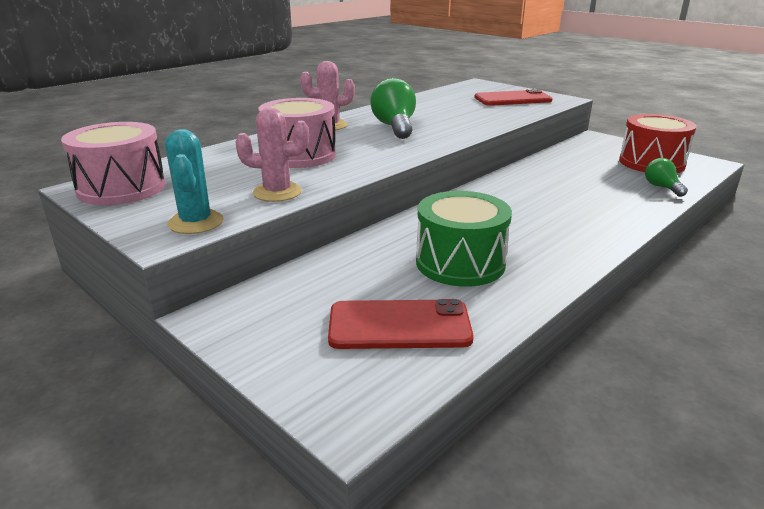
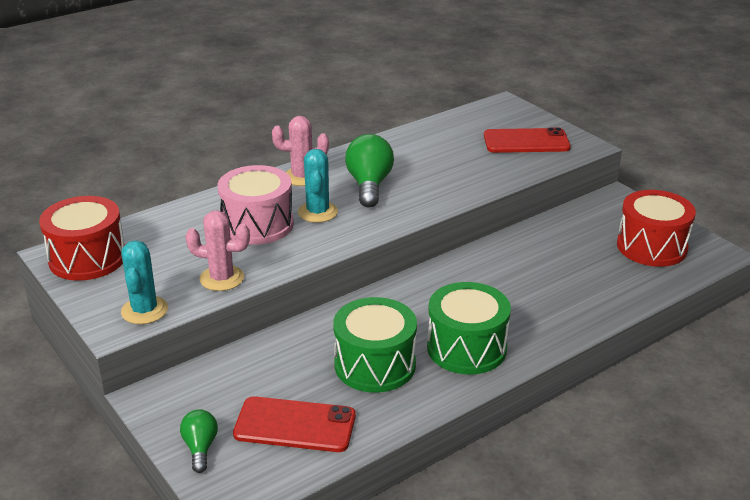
camera: 10 degrees right, 5 degrees up
(122, 188) = (87, 258): pink drum -> red drum
(355, 144) = (318, 212): none -> turquoise cactus
(544, 241) = (466, 348): none -> green drum
(662, 187) = (635, 286): green light bulb -> green light bulb (200, 448)

